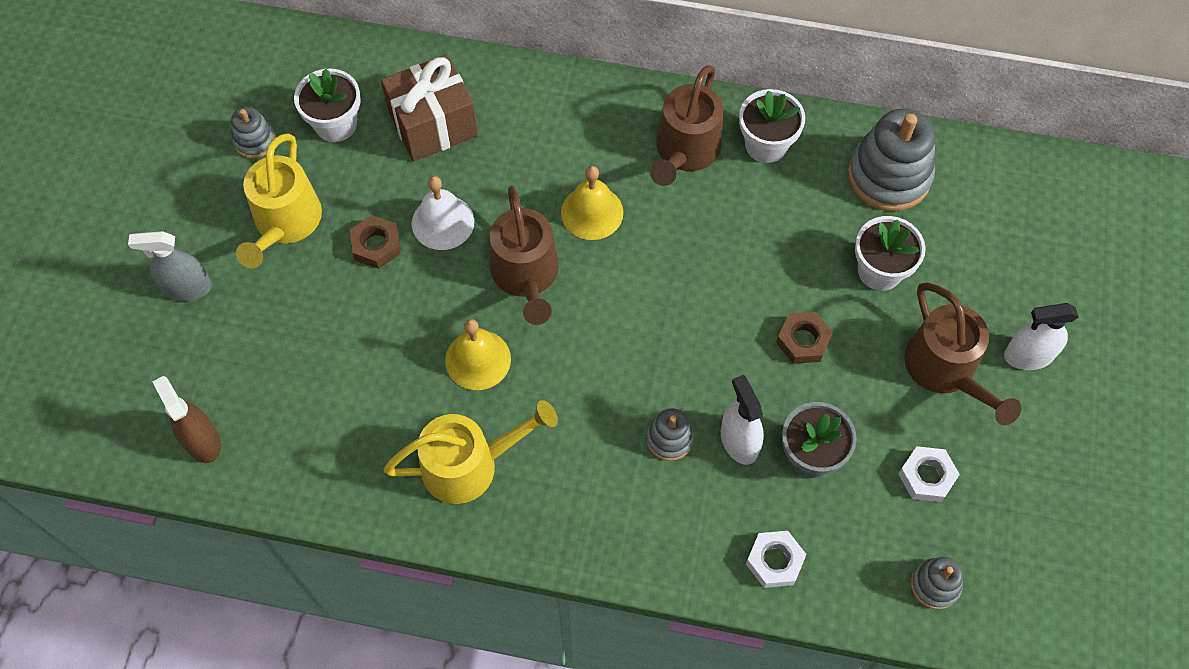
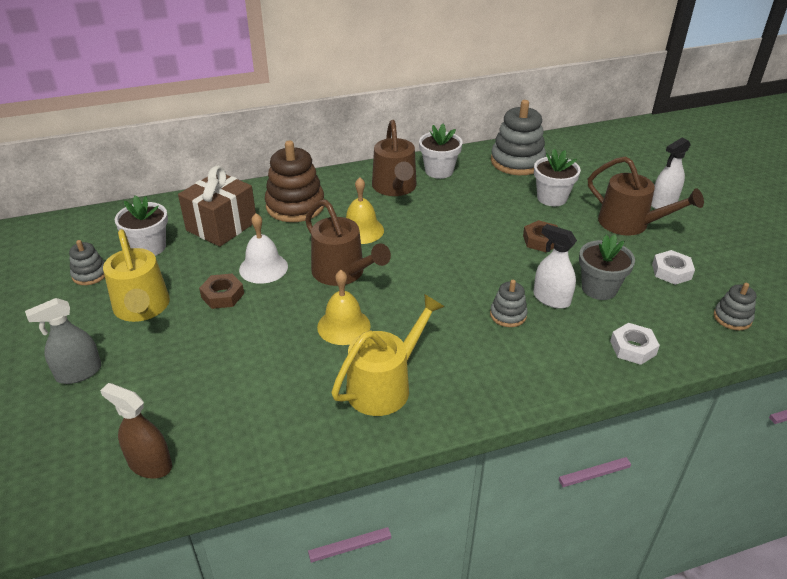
camera: 30 degrees left, 25 degrees down
(539, 128) = (295, 206): none -> brown stacking toy

